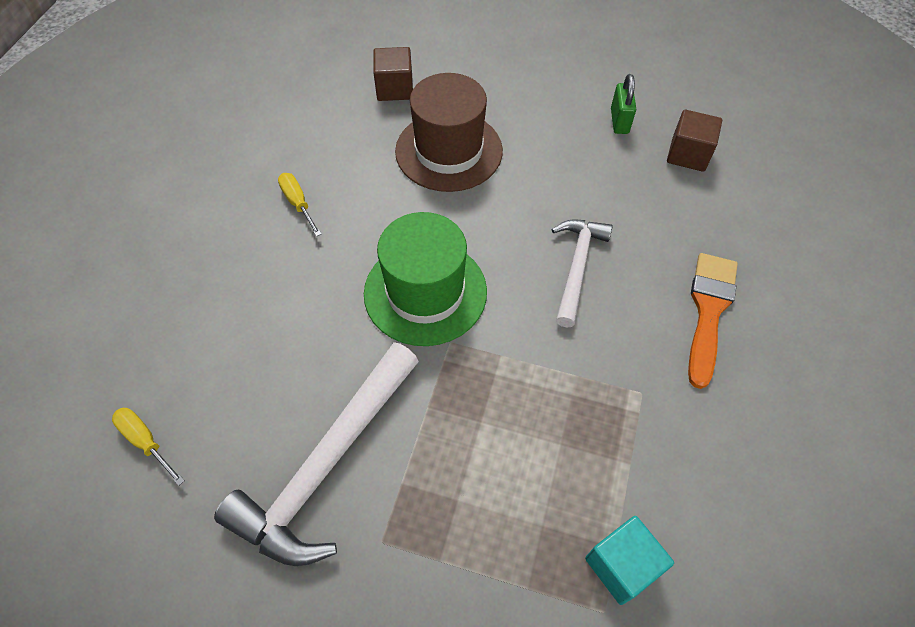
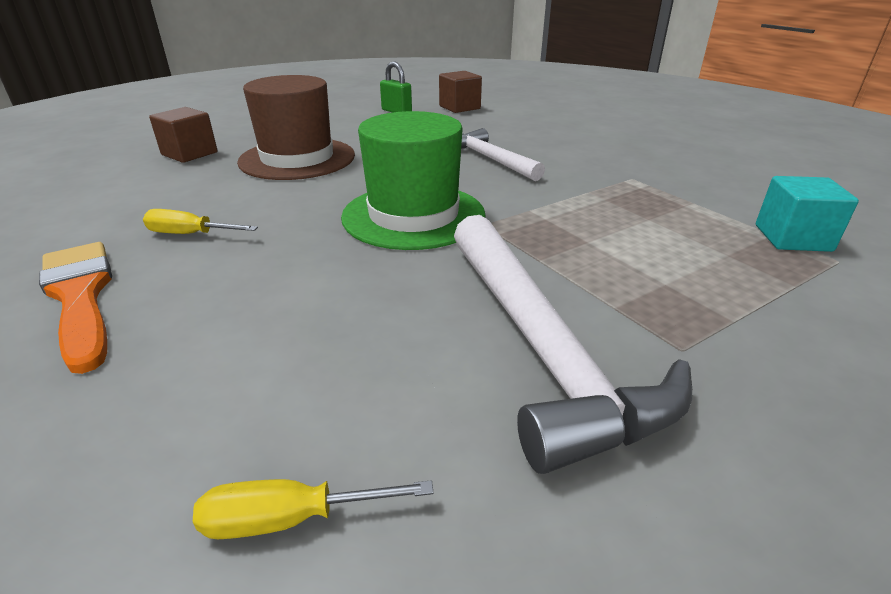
camera: 50 degrees left, 25 degrees down
(708, 311) = (589, 141): orange brush -> orange brush (80, 296)

